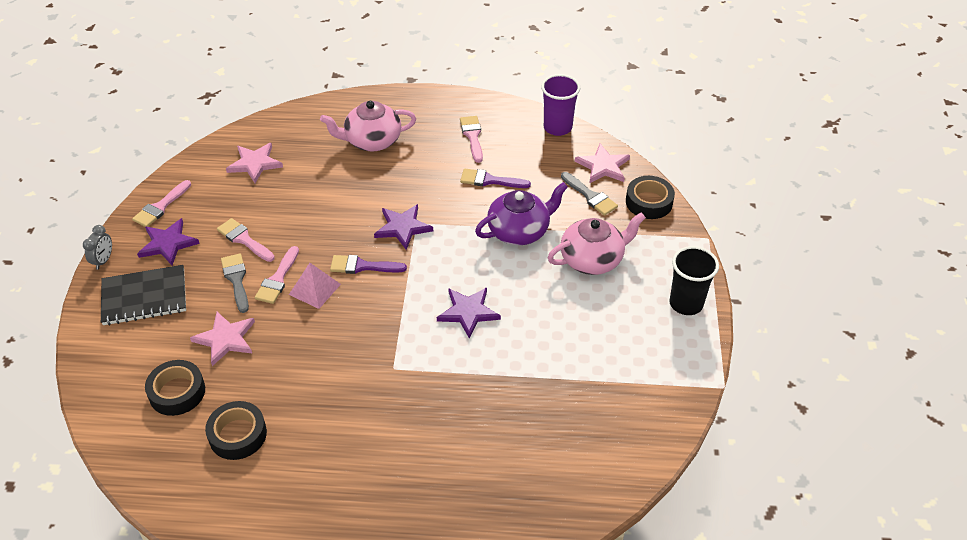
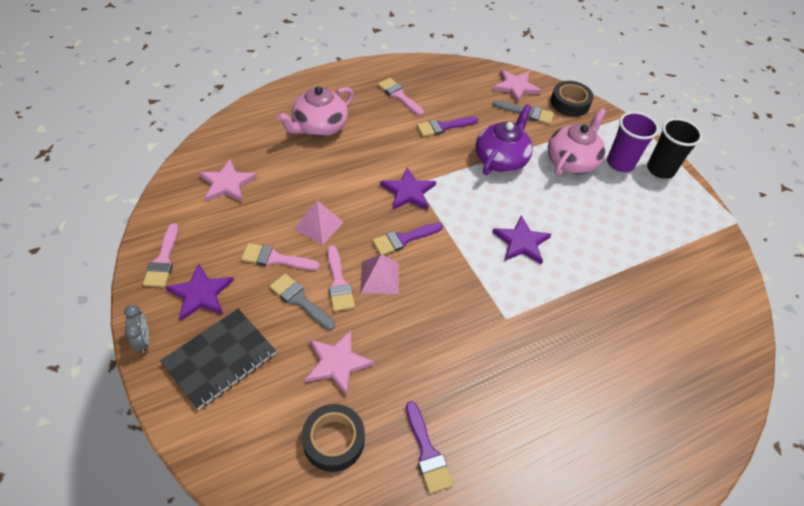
camera: 35 degrees left, 5 degrees up
(238, 435) = (427, 452): black tape -> purple brush
(300, 226) = (319, 225): none -> pink pyramid
(557, 127) = (457, 68): purple cup -> purple cup (620, 163)

